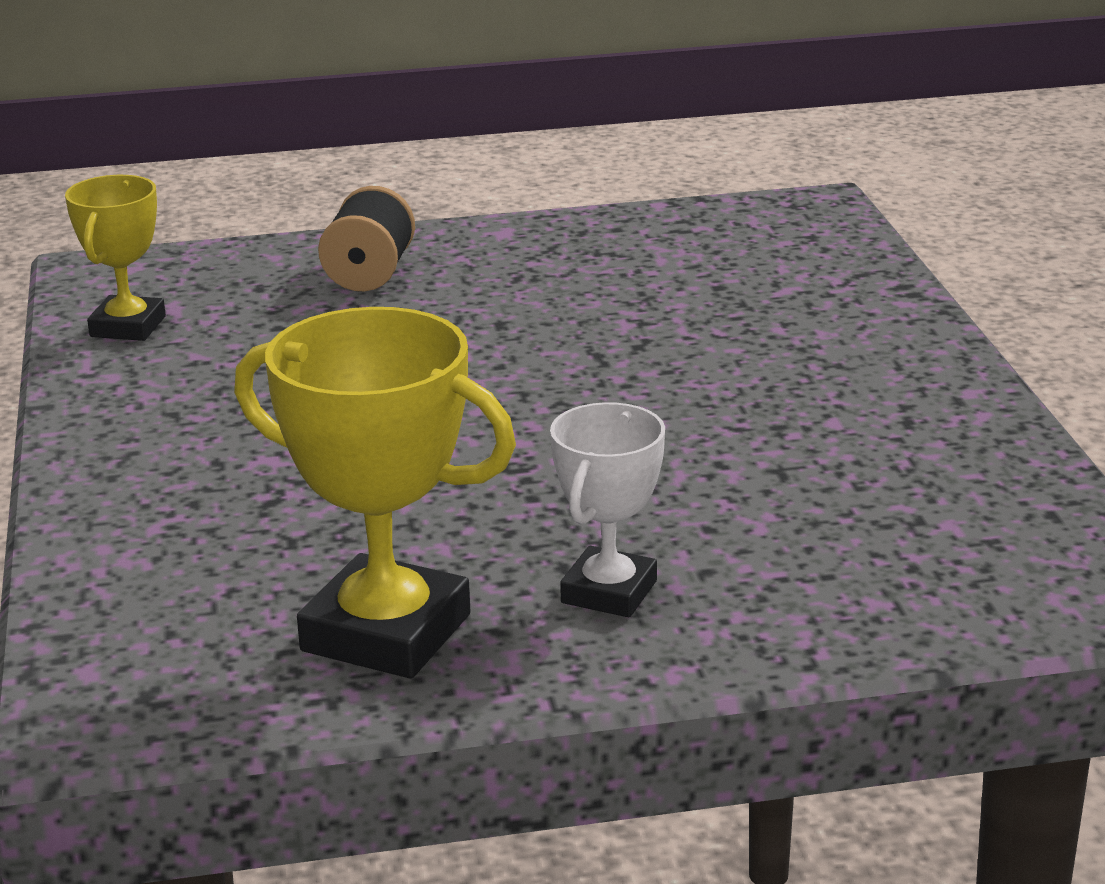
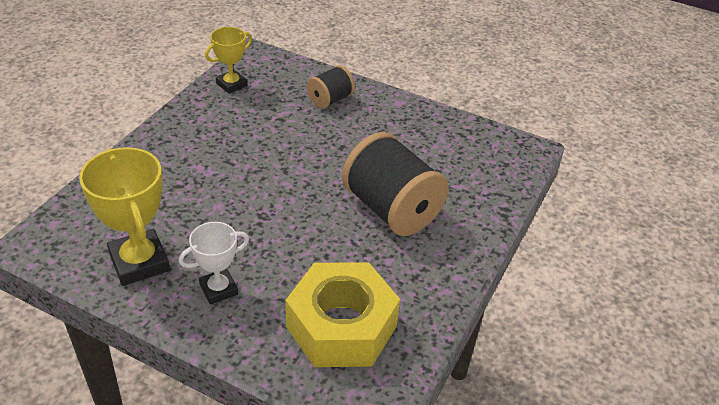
camera: 35 degrees right, 15 degrees up
(728, 361) = (392, 209): none -> black spool
(901, 531) = (341, 326): none -> yellow nut

